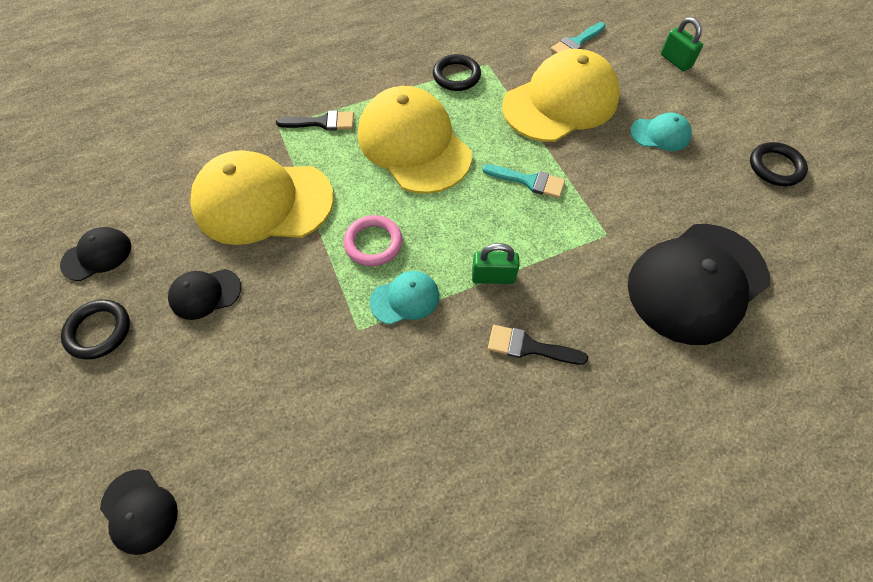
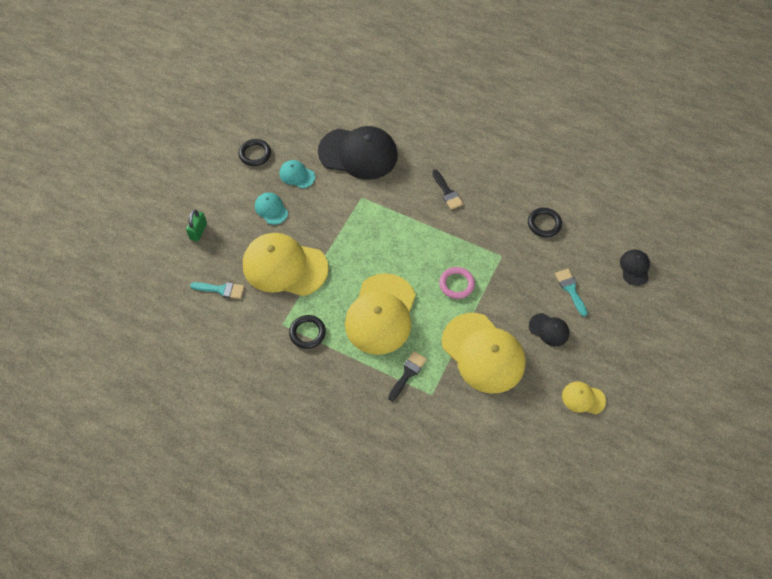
camera: 130 degrees left, 0 degrees up
(97, 255) = (583, 398): black cap -> yellow cap
(99, 331) = (606, 355): black ring -> black ring (544, 224)
(322, 122) = (408, 373): black brush -> black brush turned 75 degrees clockwise
(405, 299) = (470, 250): turquoise cap -> turquoise cap (297, 175)
(493, 277) = (427, 225): green padlock -> none
(529, 181) = (357, 246): turquoise brush -> turquoise brush (570, 289)

